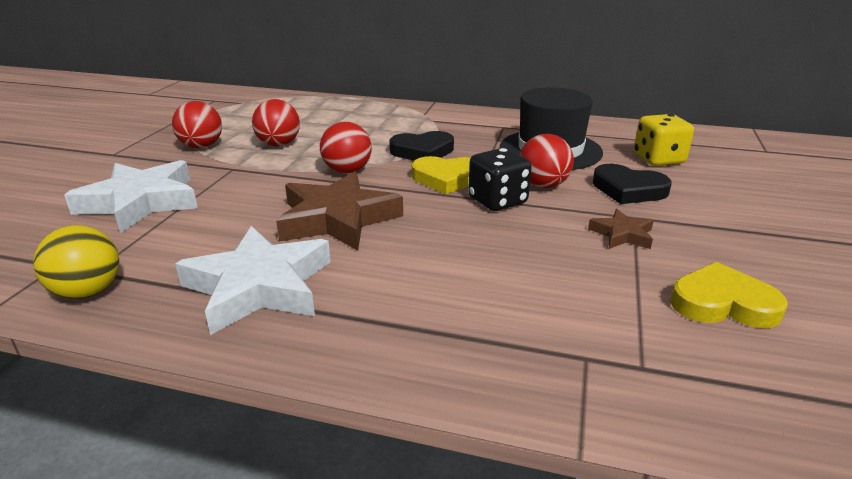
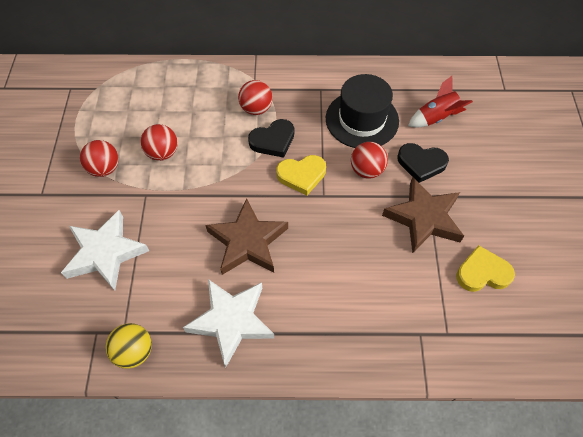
camera: 15 degrees left, 30 degrees up
(347, 171) = (229, 180): red ball -> red ball (256, 109)
(497, 201) = (342, 197): black dice -> none
(622, 234) = (424, 218): brown star -> brown star, size x2.04
(658, 159) = (436, 118): yellow dice -> red rocket

